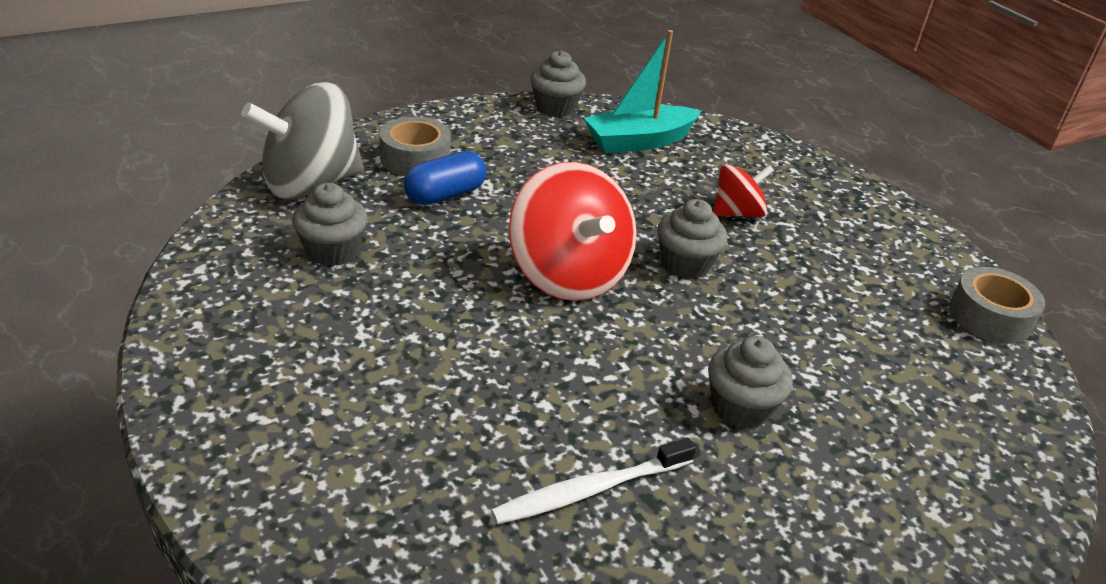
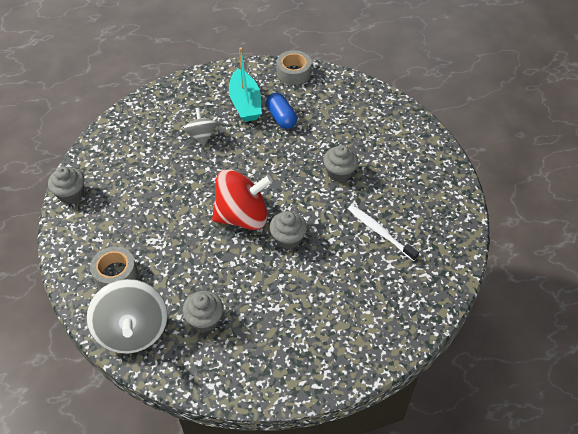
camera: 75 degrees left, 15 degrees up
(445, 195) = (159, 262): blue capsule -> blue capsule (281, 117)
(590, 490) = (380, 232): white toothbrush -> white toothbrush turned 150 degrees clockwise
(639, 141) = (121, 161): turquoise boat -> turquoise boat (245, 103)
(685, 264) = (241, 167): grey cupcake -> grey cupcake (288, 238)
(737, 213) = (202, 136): red spinning top -> grey spinning top

